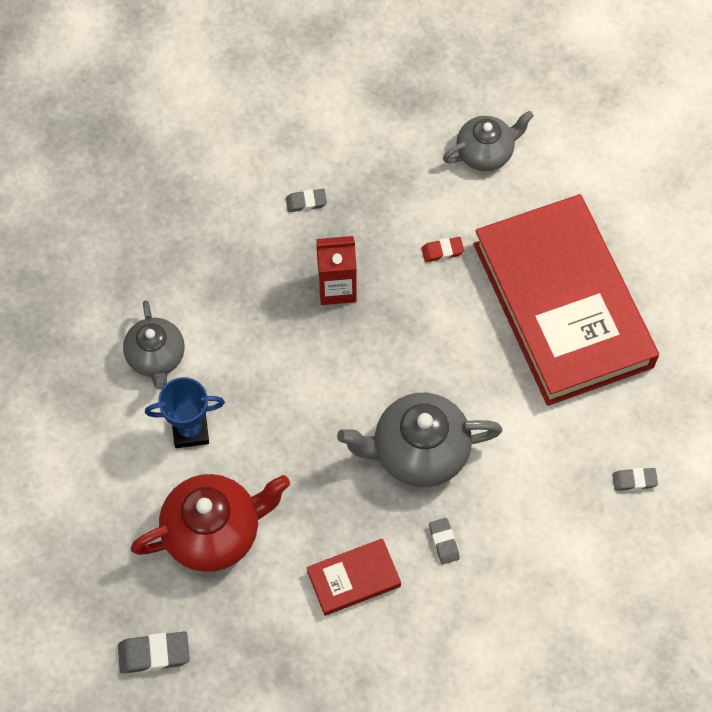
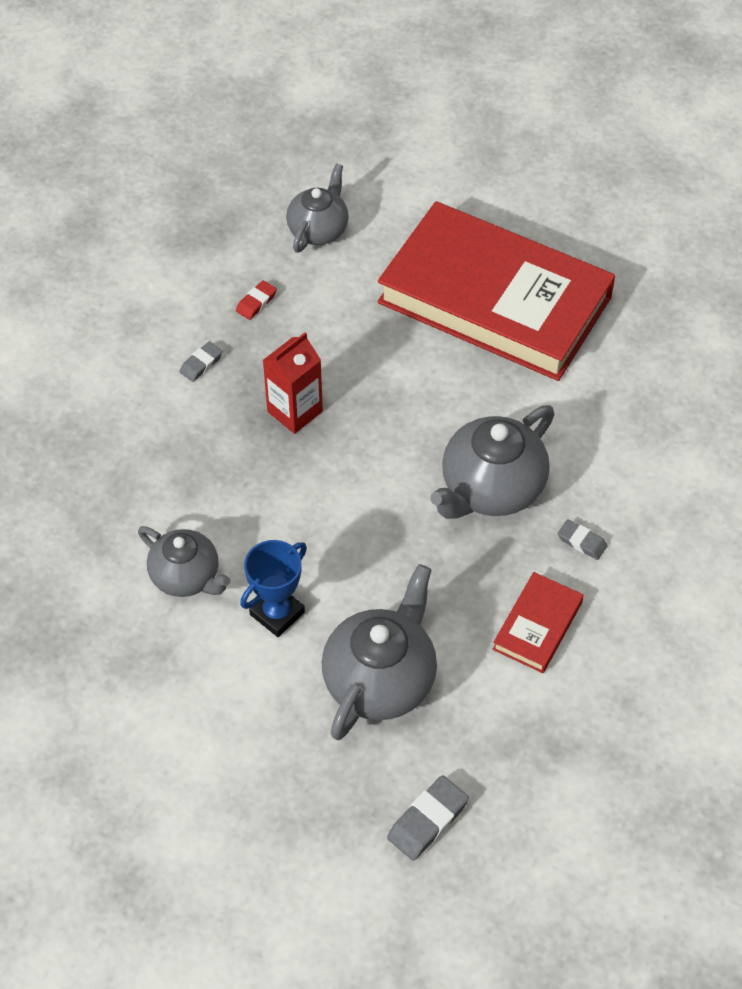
camera: 40 degrees left, 10 degrees down
(214, 532) = (380, 679): red teapot -> grey teapot
(442, 251) = (357, 325): red eraser -> red eraser (256, 302)
(634, 480) = (680, 388): grey eraser -> none

